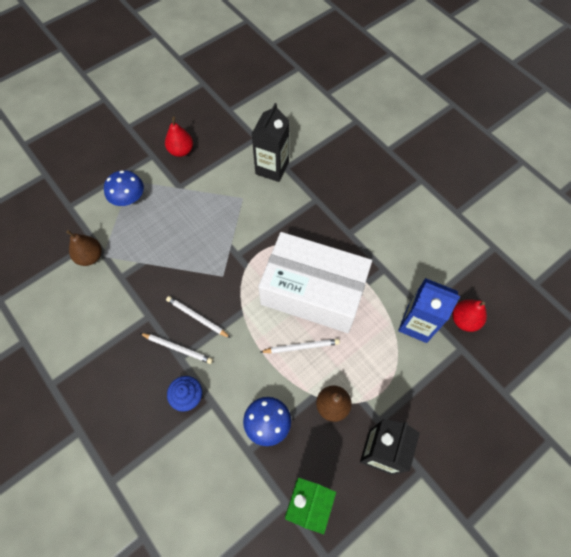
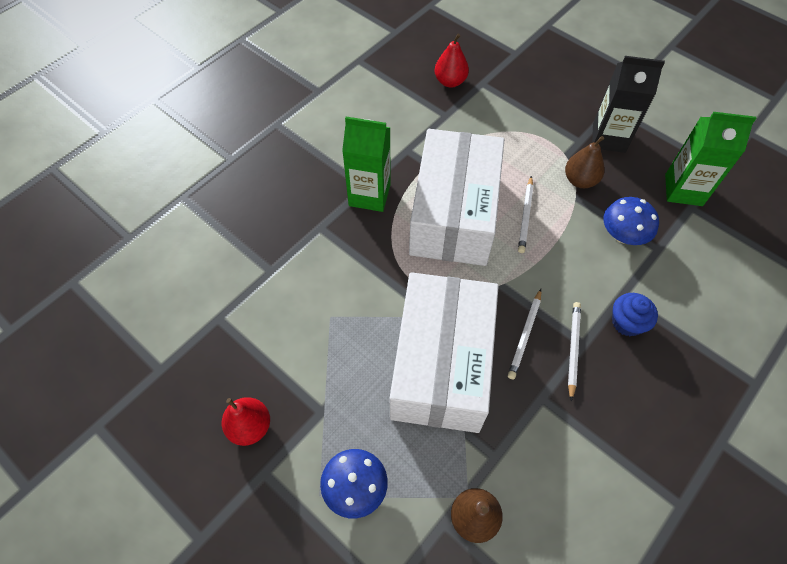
camera: 100 degrees left, 5 degrees down
(191, 258) = (441, 364): none -> white box
(272, 168) = (273, 287): black carton -> none
(301, 347) = (525, 216): white pencil -> white pencil turned 150 degrees counterclockwise
(341, 235) = (369, 195): none -> green carton
(417, 324) = (466, 118): blue carton -> none

